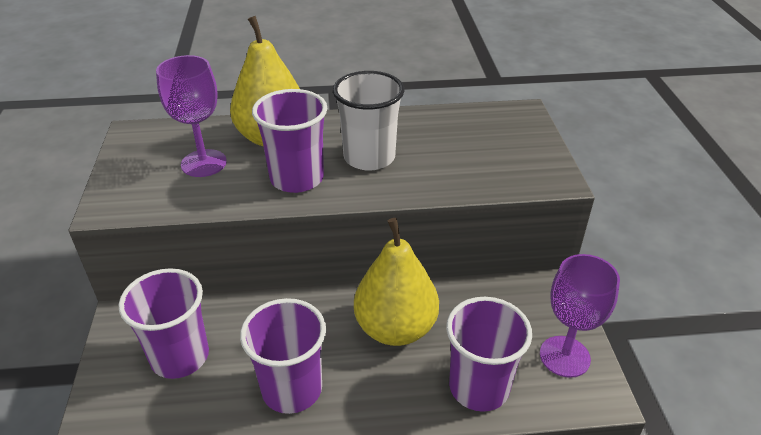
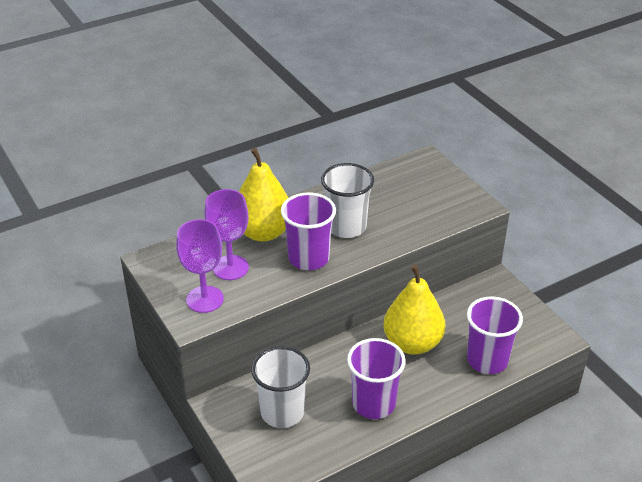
camera: 25 degrees left, 0 degrees up
(180, 356) = (282, 412): purple cup -> white cup
(564, 356) = (526, 323): purple goblet -> purple goblet (205, 299)

